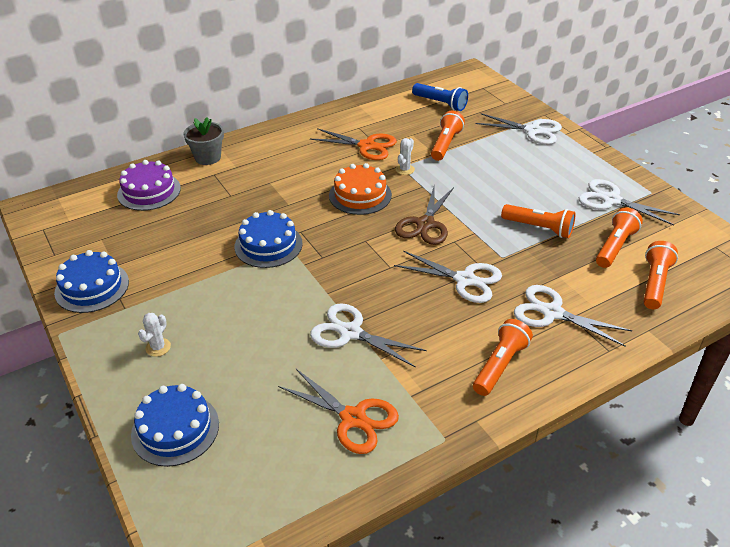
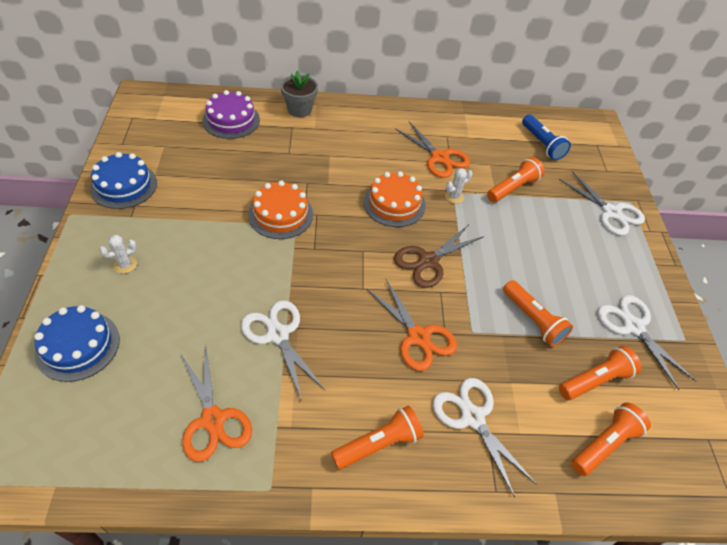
camera: 25 degrees right, 10 degrees up
(268, 245) = (280, 214): blue cake -> orange cake
(465, 279) = (418, 337): white scissors -> orange scissors

